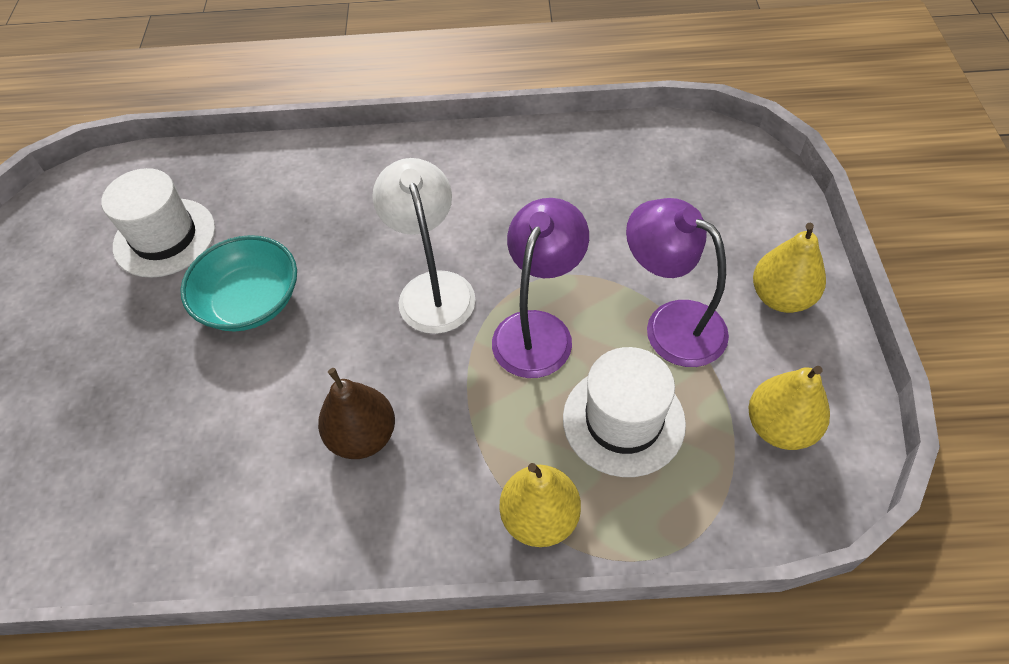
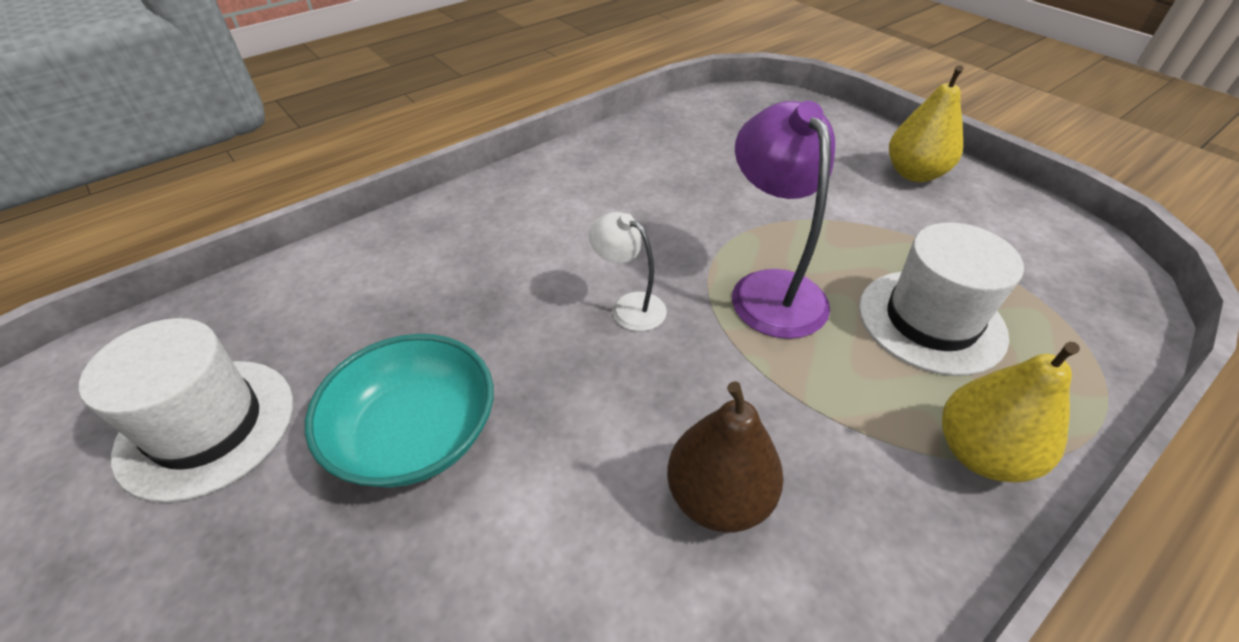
camera: 40 degrees left, 10 degrees down
(433, 288) = (629, 306): white lamp -> white lamp, size x0.56
(671, 324) = (867, 228): purple lamp -> none
(779, 427) = (1035, 258): yellow pear -> none

